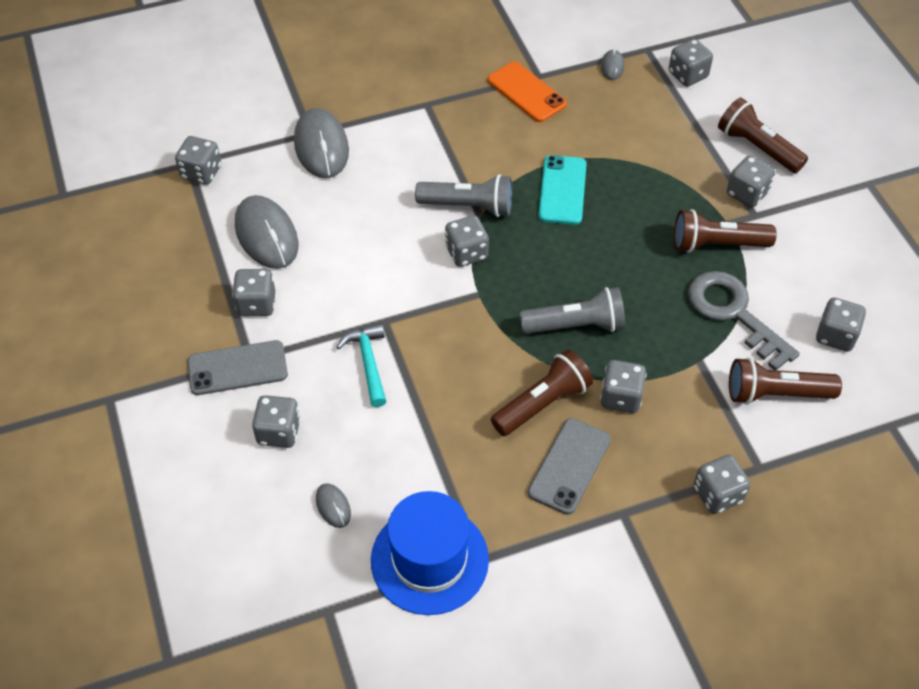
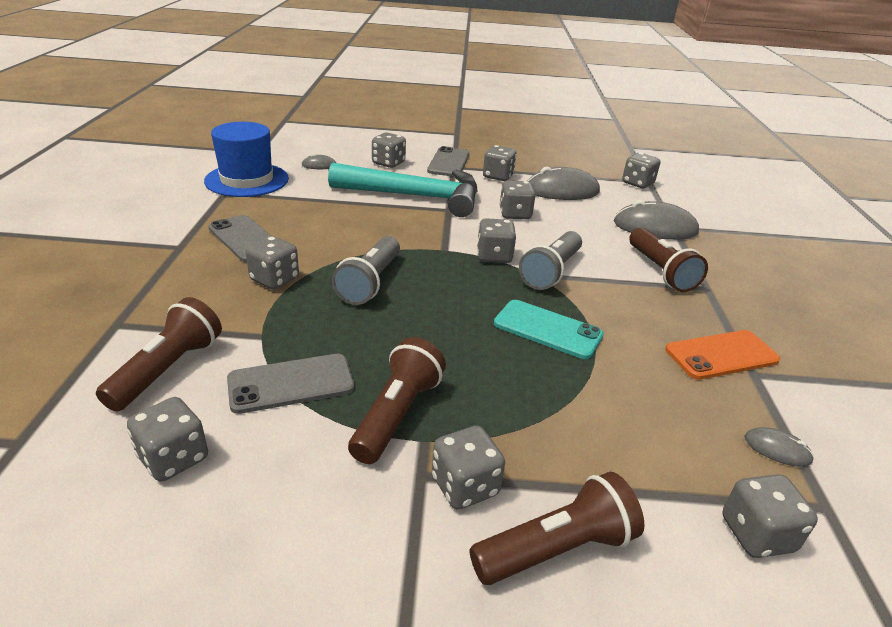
camera: 110 degrees right, 20 degrees down
(368, 363) = (415, 196): turquoise hammer -> turquoise hammer, size x2.09
(542, 403) = (311, 245): brown flashlight -> brown flashlight (660, 271)
(717, 494) = (128, 292): grey dice -> grey dice (515, 214)
(733, 313) = (291, 384): grey key -> grey phone

